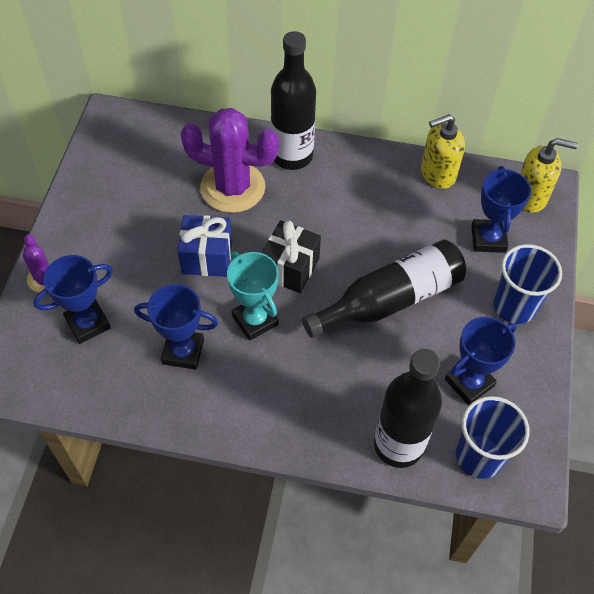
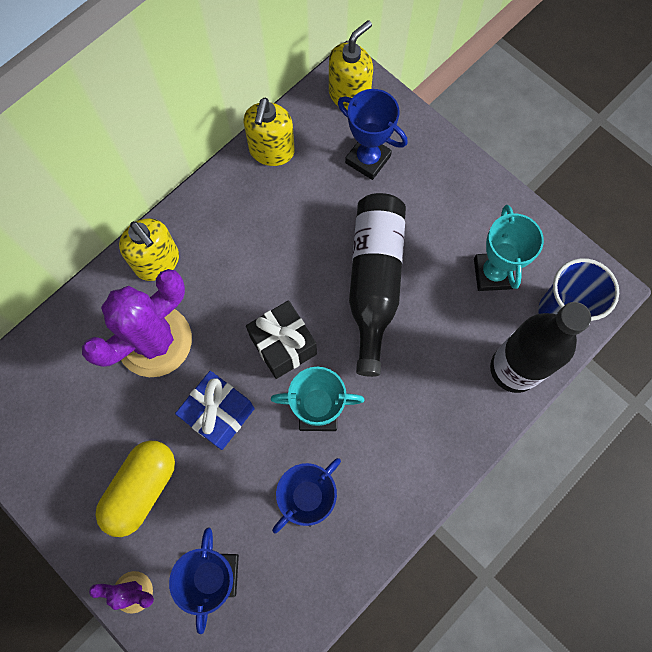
camera: 55 degrees left, 15 degrees up
(120, 242) = (142, 489): none -> yellow capsule
(292, 156) = (157, 262): black bottle -> yellow soap dispenser
(469, 382) = (492, 273): blue trophy -> turquoise trophy
(514, 306) = (446, 187): blue cup -> none

